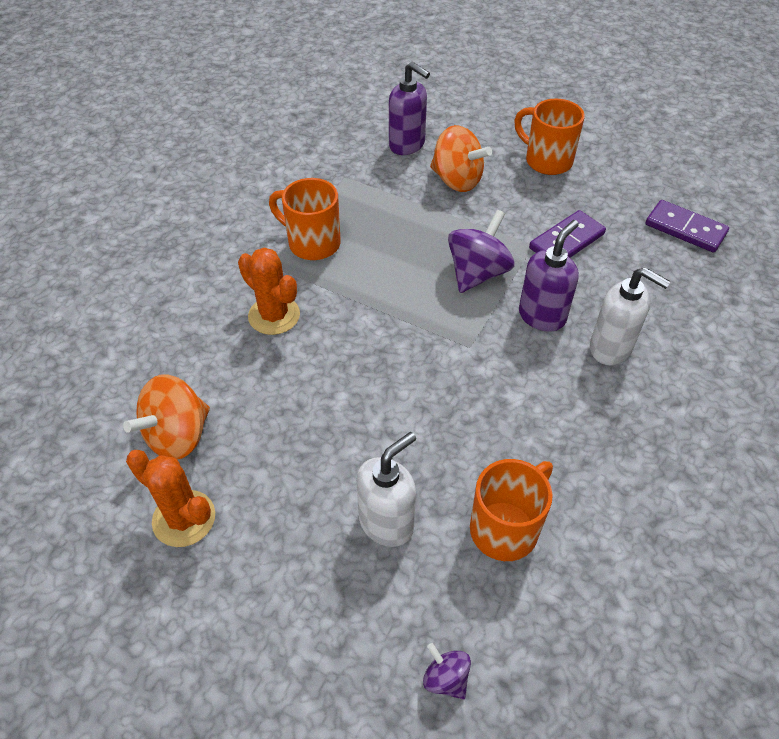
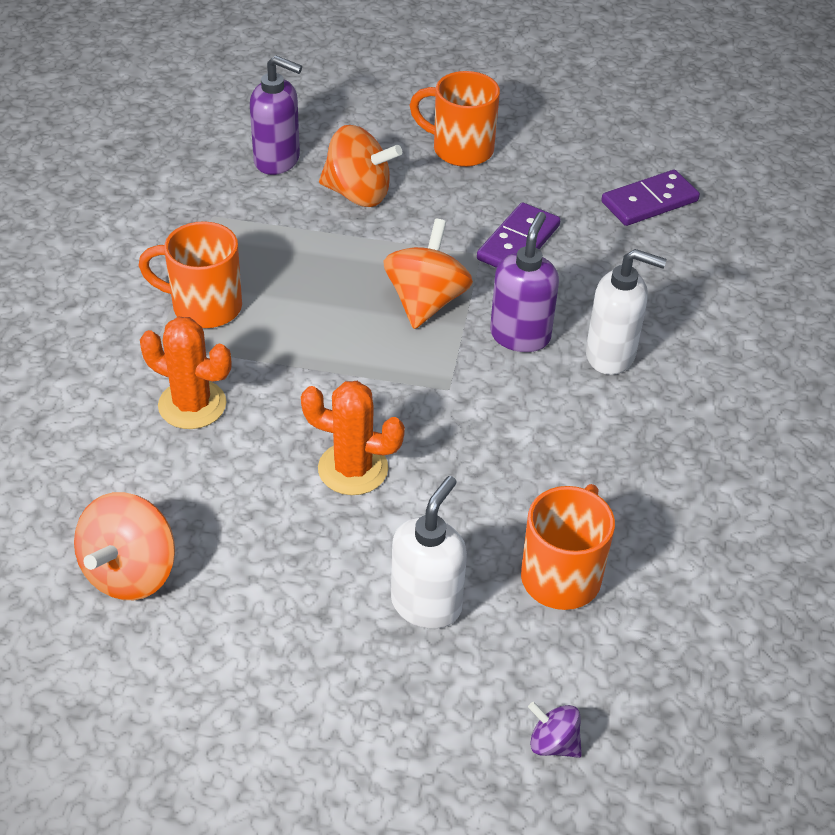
camera: 20 degrees left, 5 degrees down
(184, 518) = (181, 662): orange cactus -> orange cactus (353, 469)
(477, 273) = (426, 301): purple spinning top -> orange spinning top
(685, 229) = (649, 202): purple domino -> purple domino turned 45 degrees counterclockwise

